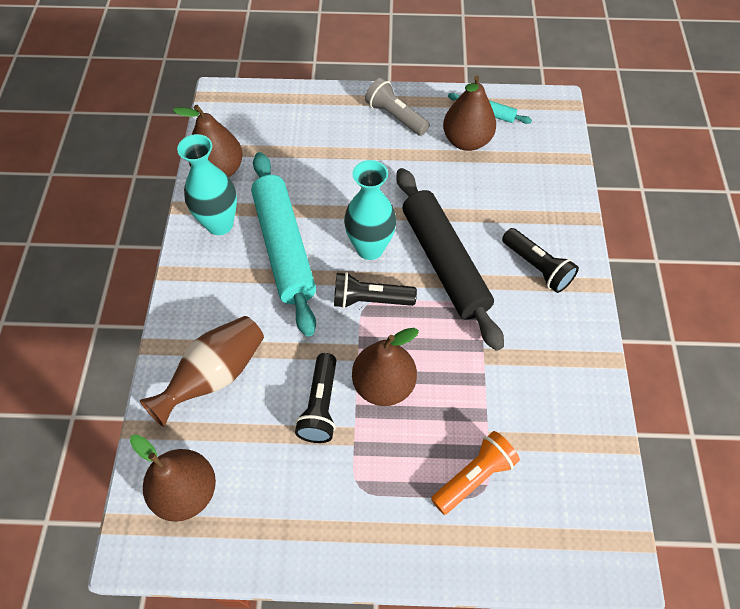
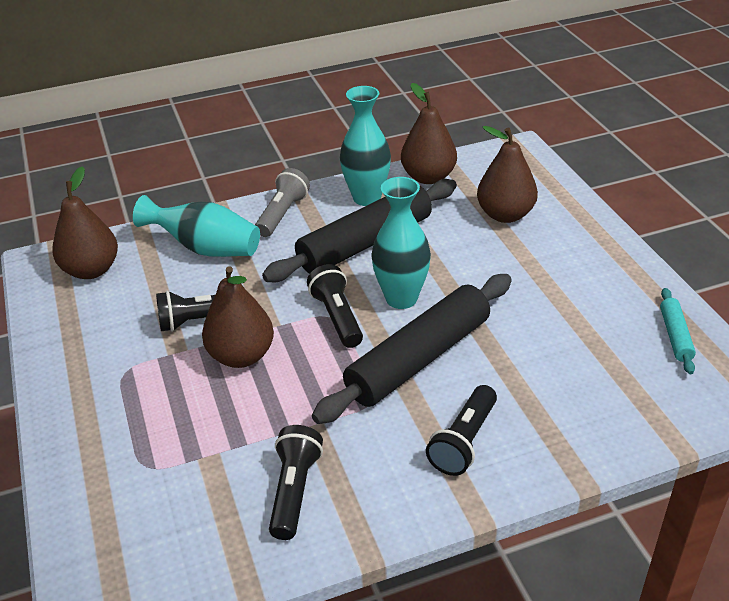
camera: 70 degrees right, 20 degrees down
(215, 376) = (205, 248): brown vase -> turquoise vase
(284, 247) = (365, 243): turquoise rolling pin -> black rolling pin
(395, 116) = (598, 264): grey flashlight -> grey flashlight (282, 214)
(466, 141) = (612, 329): brown pear -> brown pear (505, 215)
(474, 476) = (161, 454): orange flashlight -> none
(546, 388) = (294, 491): none -> black flashlight

